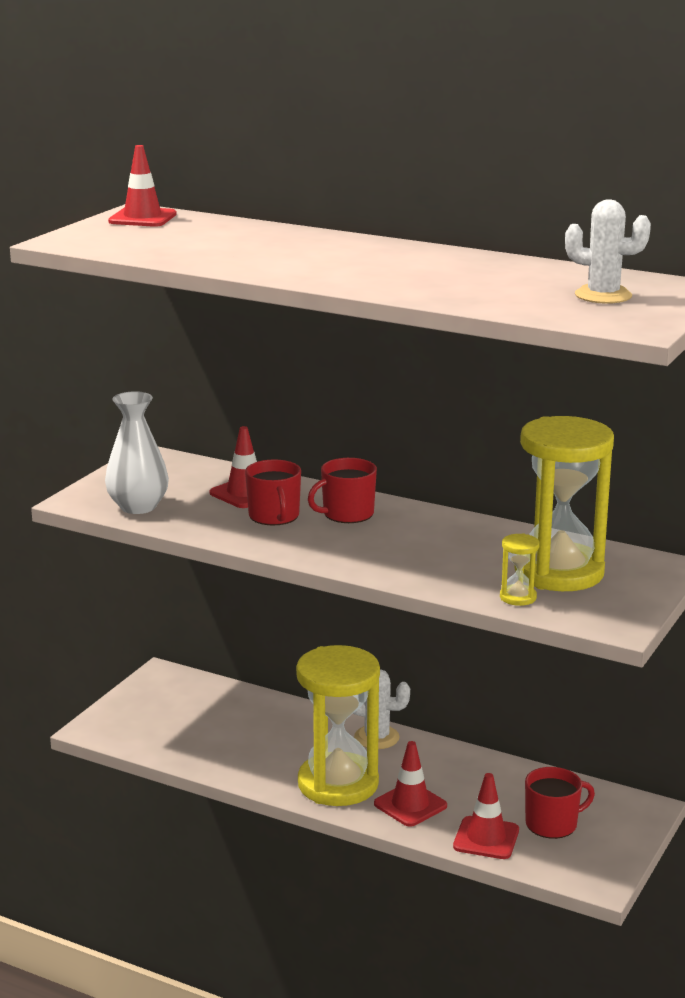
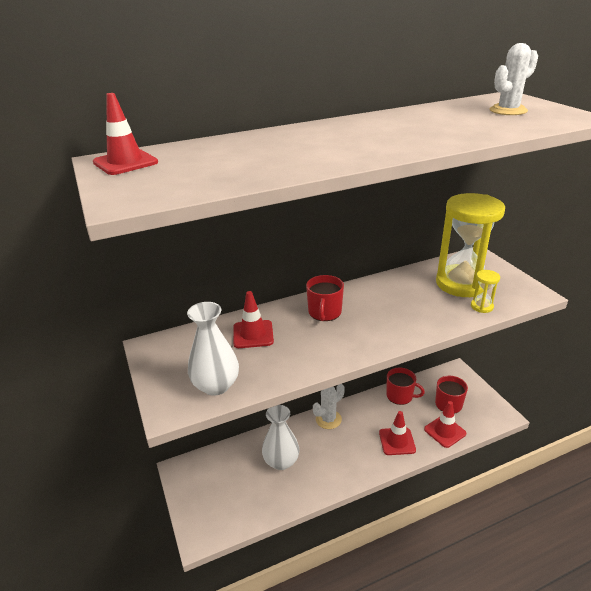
camera: 50 degrees left, 10 degrees up
(259, 733) = (281, 461): none -> white vase
(274, 516) = (298, 338): red mug -> red mug (400, 396)
(338, 784) = (356, 457): yellow hourglass -> none

